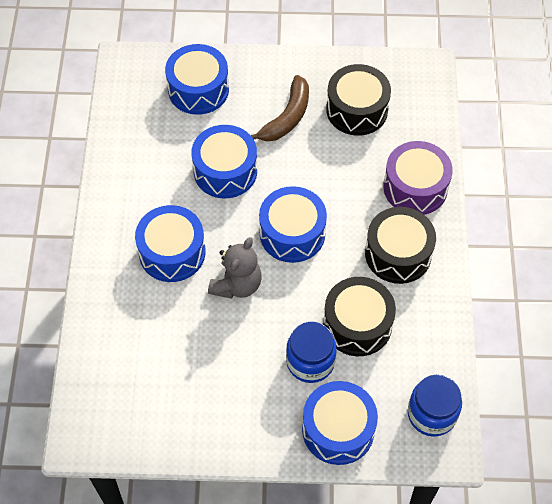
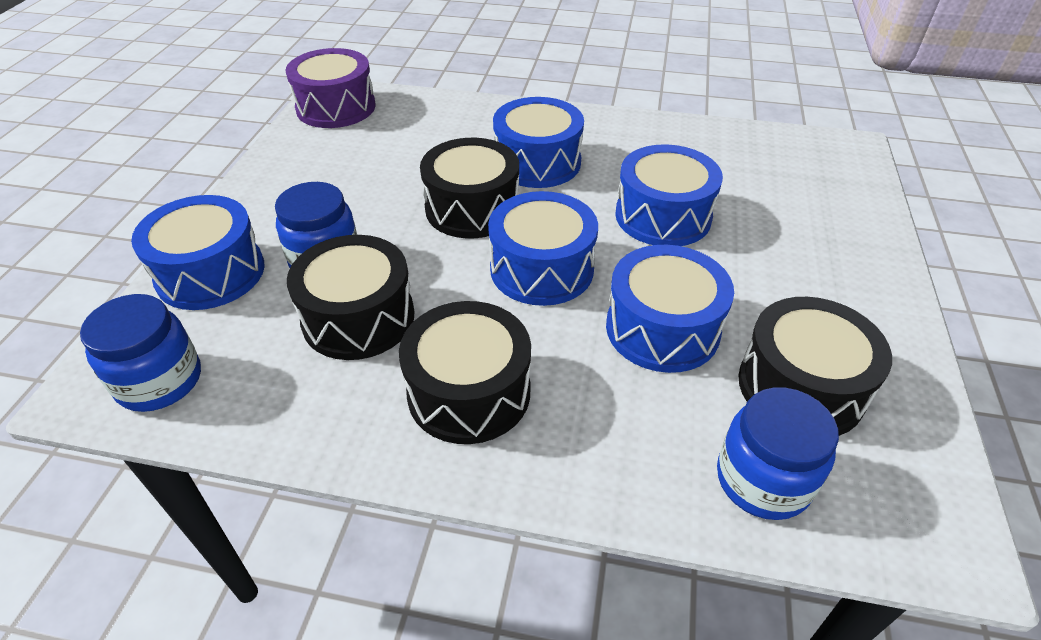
camera: 100 degrees right, 15 degrees down
(198, 89) = (814, 205): blue drum -> blue drum (662, 329)
(237, 284) = (472, 208): grey teddy bear -> black drum
(287, 117) = (771, 291): brown banana -> none
(415, 187) = (610, 447): purple drum -> purple drum (336, 107)
(416, 128) = (763, 480): none -> blue jar

